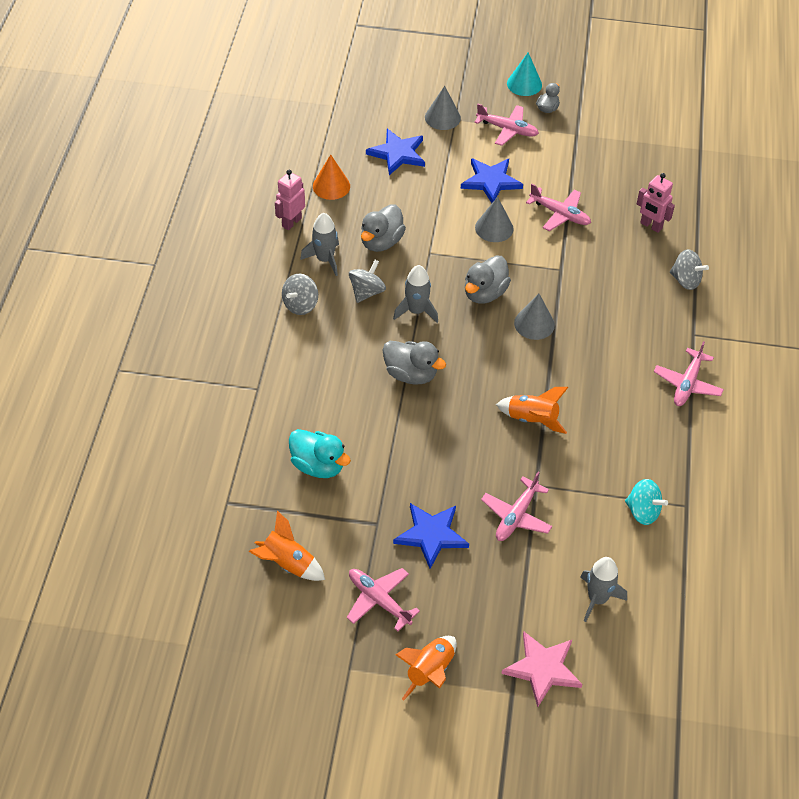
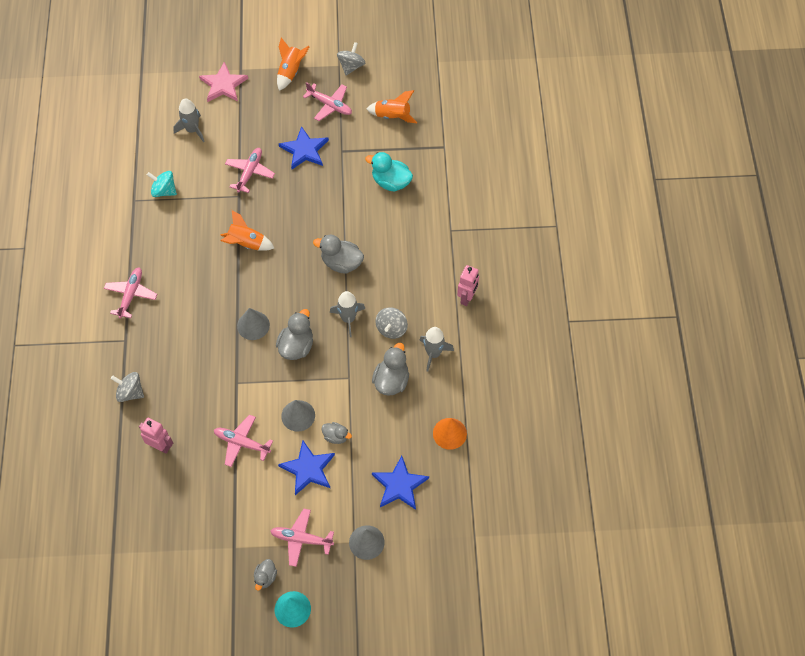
camera: 170 degrees right, 10 degrees up
(291, 222) = (472, 386): pink robot -> pink robot (467, 298)
(300, 305) = (440, 306): grey spinning top -> grey spinning top (351, 66)
(455, 203) = (336, 436): none -> grey duck

